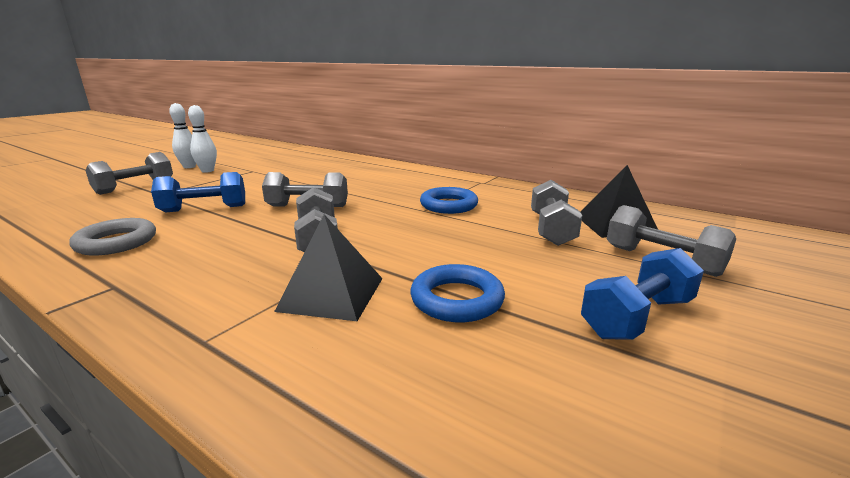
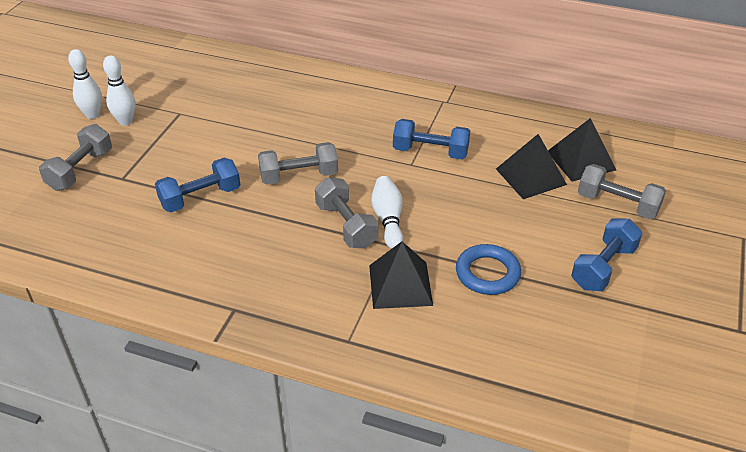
camera: 15 degrees left, 20 degrees up
(116, 242) = (173, 261): grey ring -> none
(367, 241) = (388, 219): none -> white bowling pin
(448, 205) = (430, 152): blue ring -> blue dumbbell
(551, 229) = (531, 176): grey dumbbell -> black pyramid

